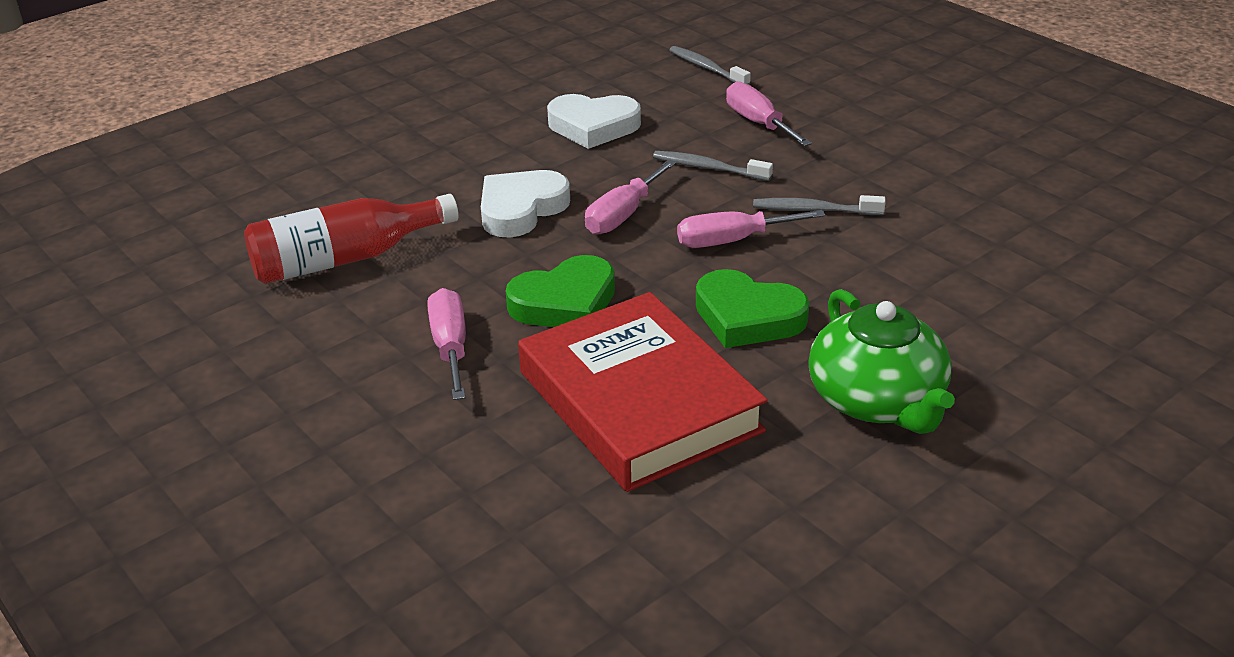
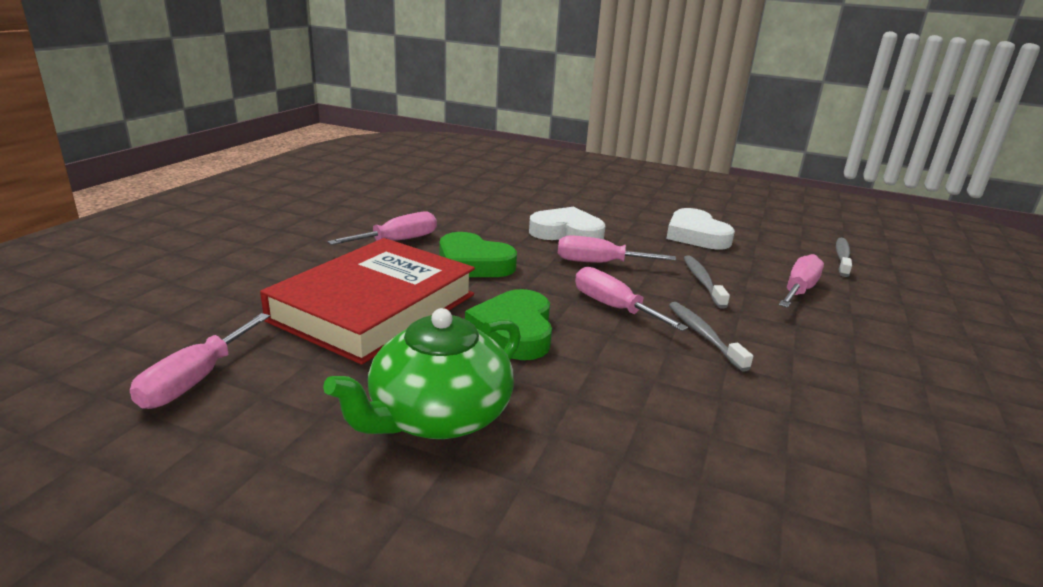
camera: 60 degrees right, 10 degrees down
(345, 259) = (464, 201): red bottle -> none
(740, 555) = (196, 380): none -> pink screwdriver

